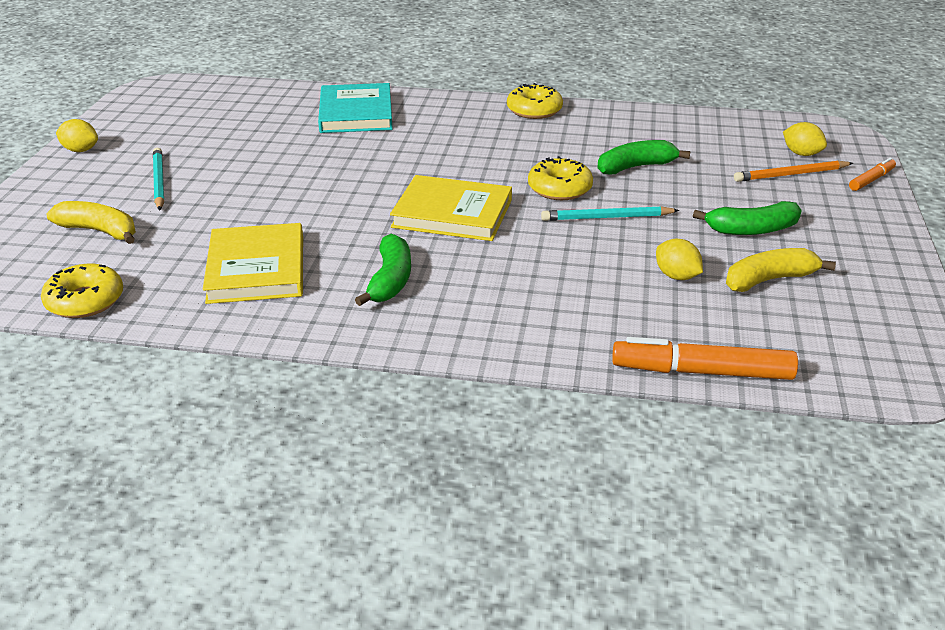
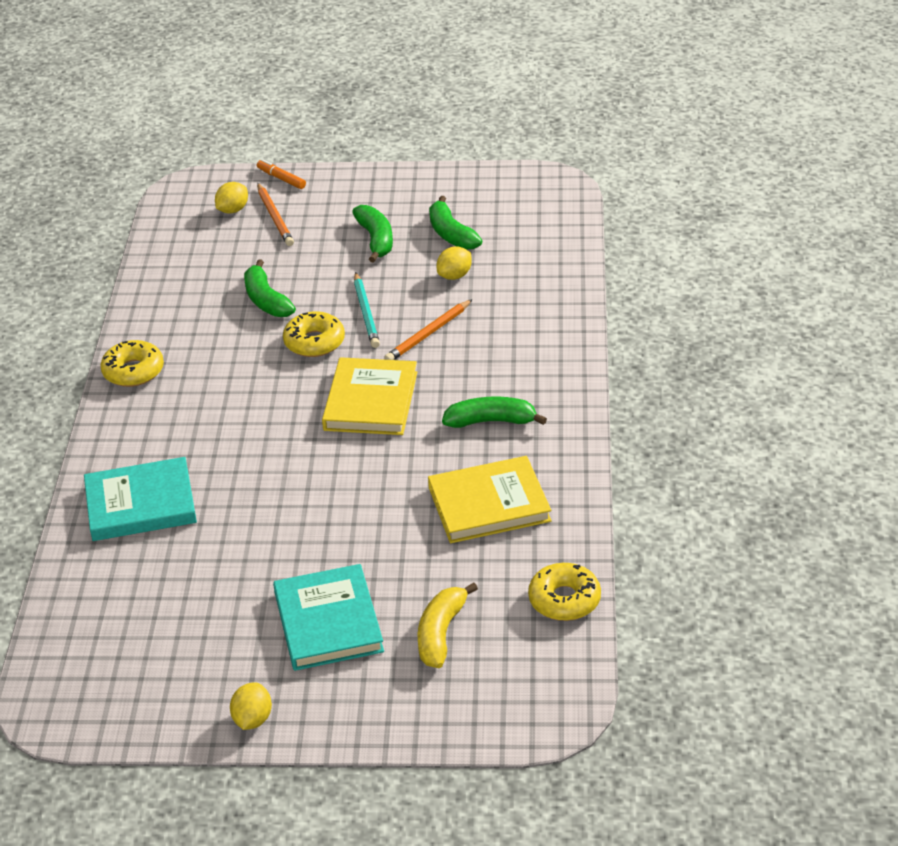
camera: 95 degrees left, 5 degrees up
(159, 182) = (328, 622): turquoise pencil -> turquoise book
(561, 252) = (428, 334): none -> orange pencil
(702, 371) = (574, 264): orange marker -> none
(769, 280) = (451, 234): yellow banana -> green banana

